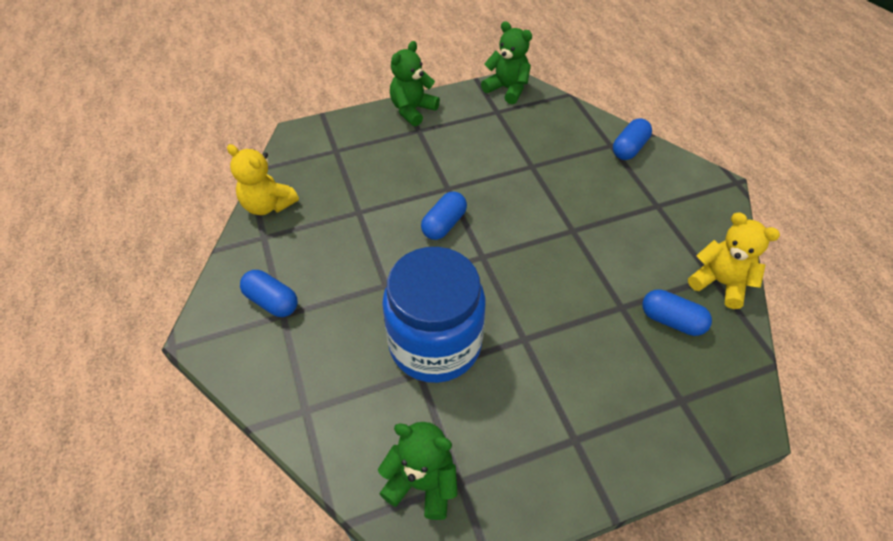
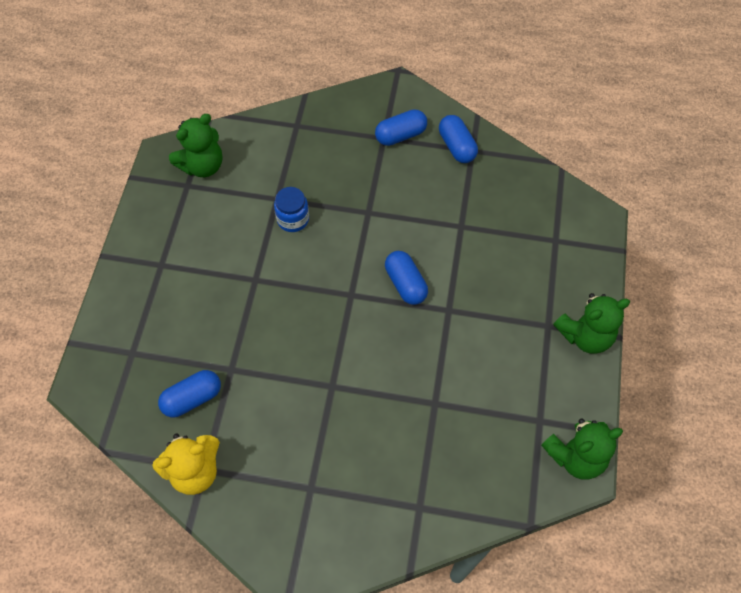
camera: 120 degrees right, 10 degrees up
(268, 205) = (509, 164): yellow teddy bear -> none
(412, 110) = (585, 335): green teddy bear -> green teddy bear turned 90 degrees clockwise
(435, 344) = (293, 219): blue jar -> blue jar, size x0.42
(629, 148) = (403, 523): blue capsule -> blue capsule (456, 146)

